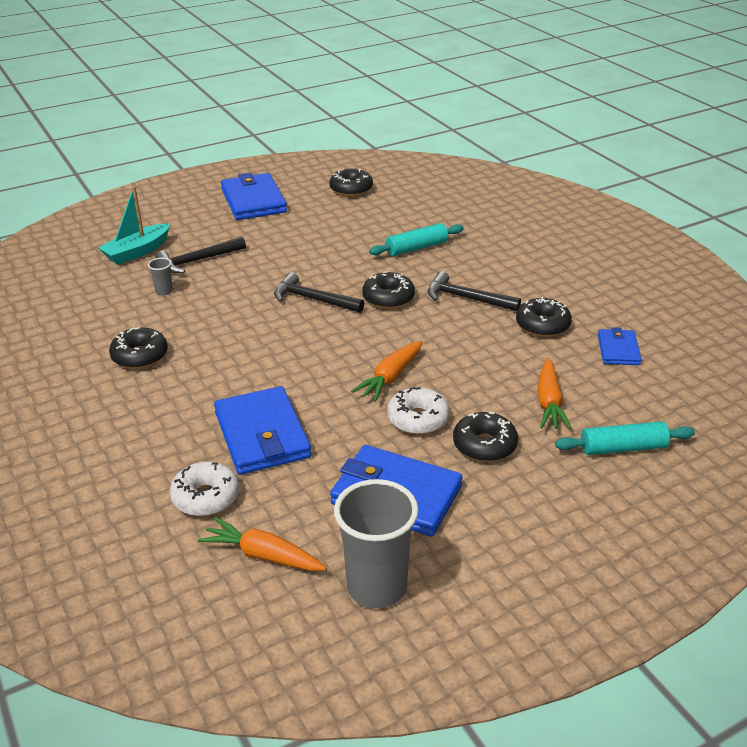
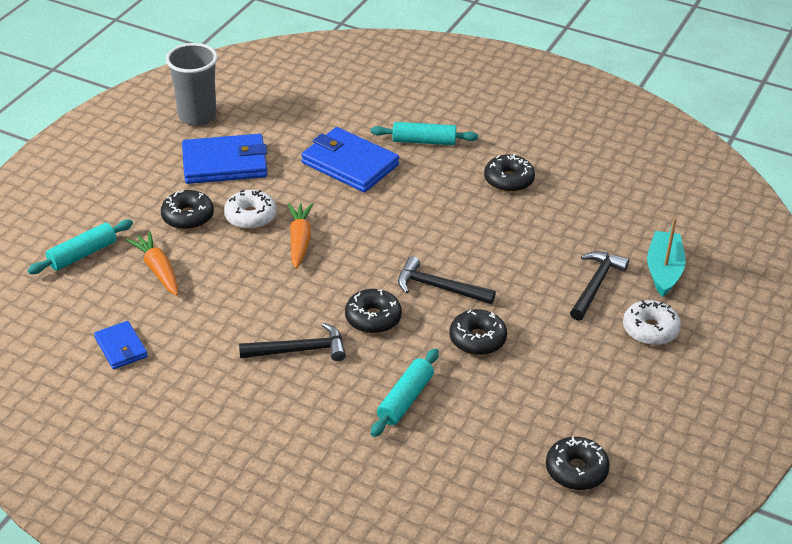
camera: 145 degrees right, 5 degrees up
(158, 428) = (424, 141): none -> turquoise rolling pin
(164, 291) = (575, 240): grey cup -> none
(206, 497) = (342, 118): white donut -> white donut (650, 330)
(253, 201) = (657, 394): blue wallet -> none
(262, 555) = (276, 106): orange carrot -> none
(313, 299) = (439, 287): black hammer -> black hammer turned 150 degrees counterclockwise
(542, 325) = (206, 347): black donut -> black donut (477, 339)

